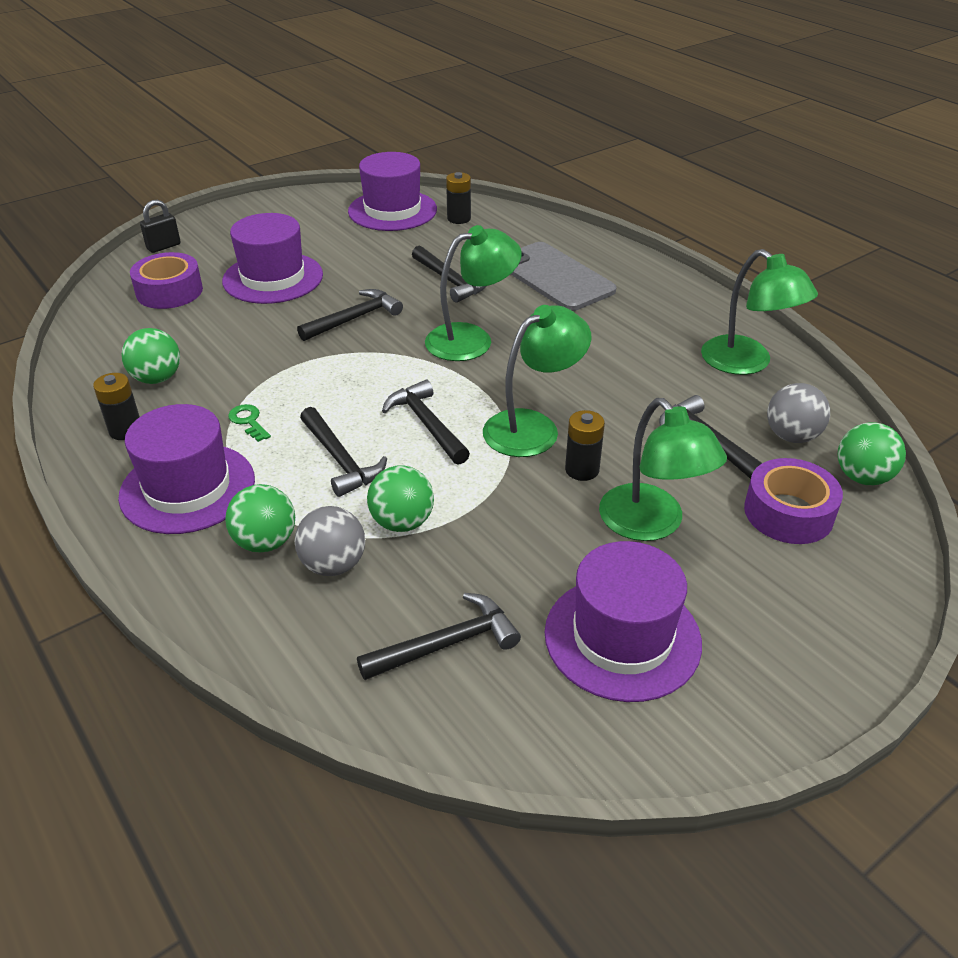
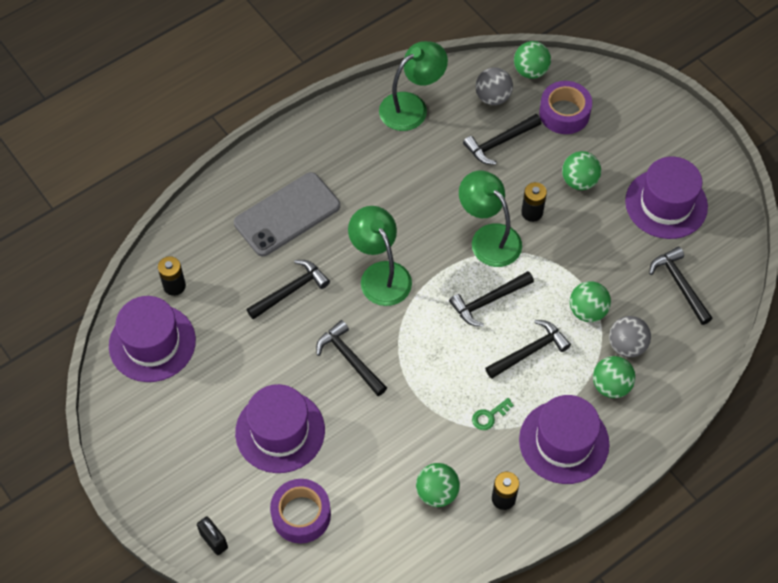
camera: 90 degrees left, 20 degrees up
(651, 524) = (579, 181): green lamp -> green ball

